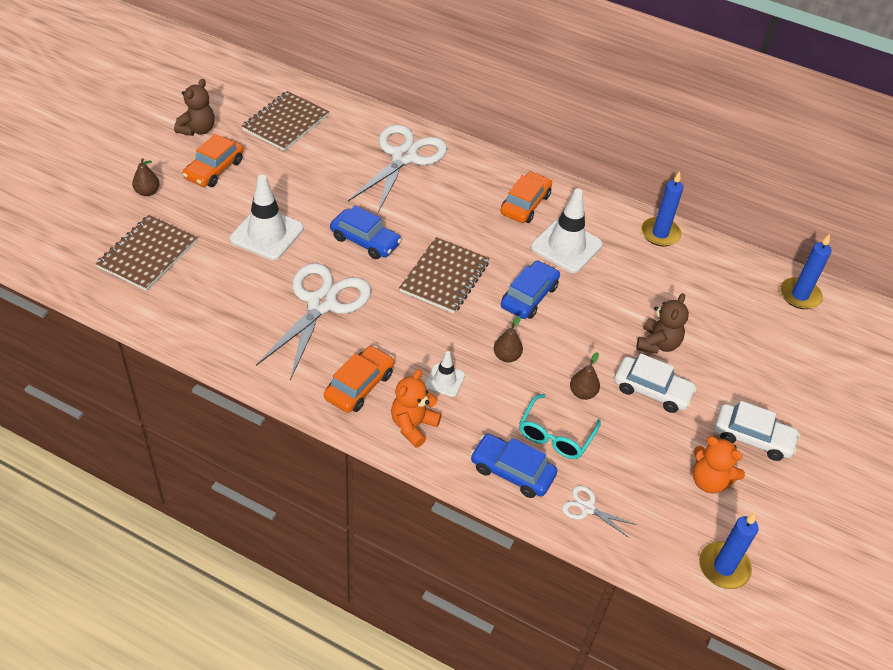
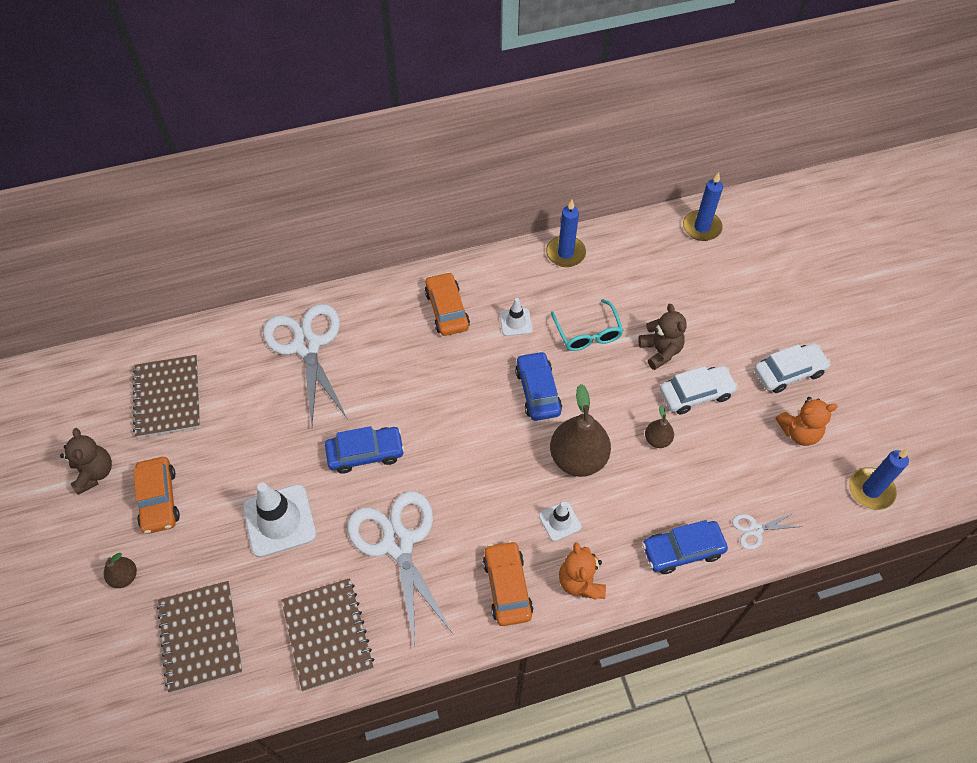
camera: 40 degrees left, 10 degrees up
(444, 277) = (461, 430): brown notebook -> brown notebook (328, 634)
(506, 356) = (578, 458): brown pear -> brown pear, size x2.05
(555, 435) = (677, 492): turquoise glasses -> turquoise glasses (588, 333)
(566, 246) = (515, 322): white traffic cone -> white traffic cone, size x0.53

